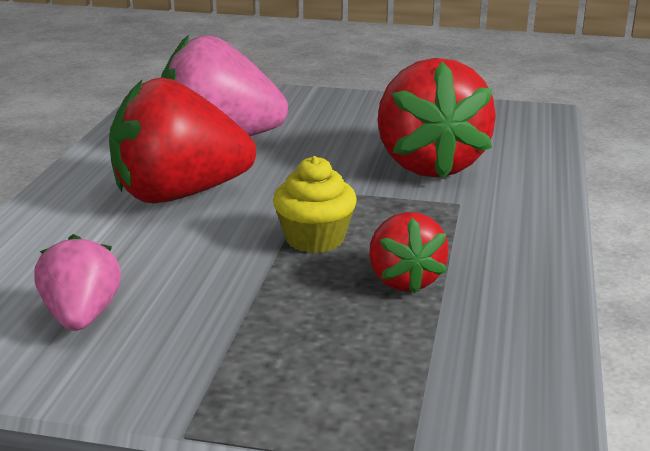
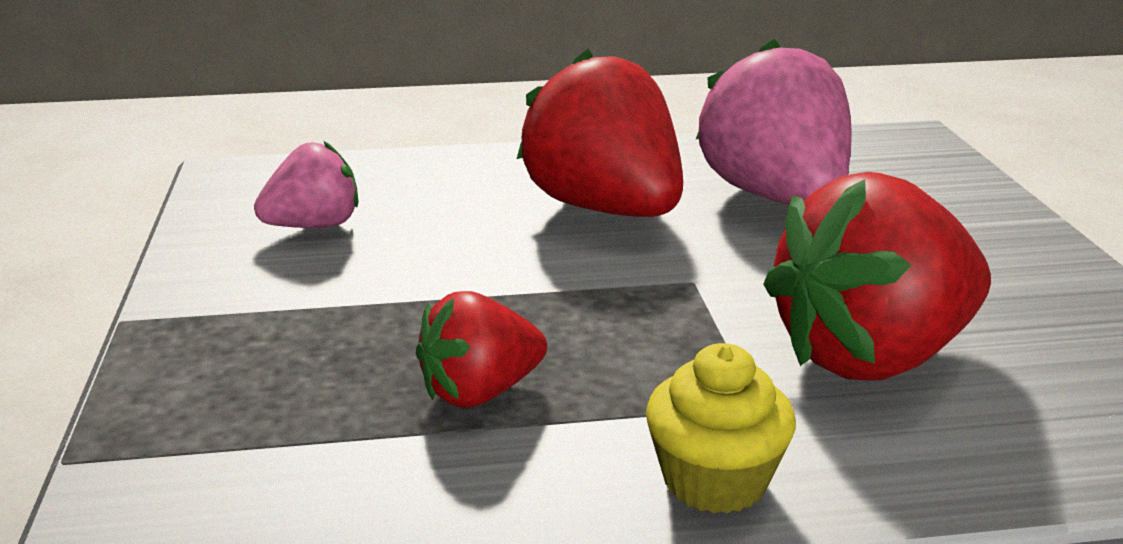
camera: 70 degrees right, 0 degrees up
(315, 239) = (553, 310): yellow cupcake -> yellow cupcake (715, 480)

